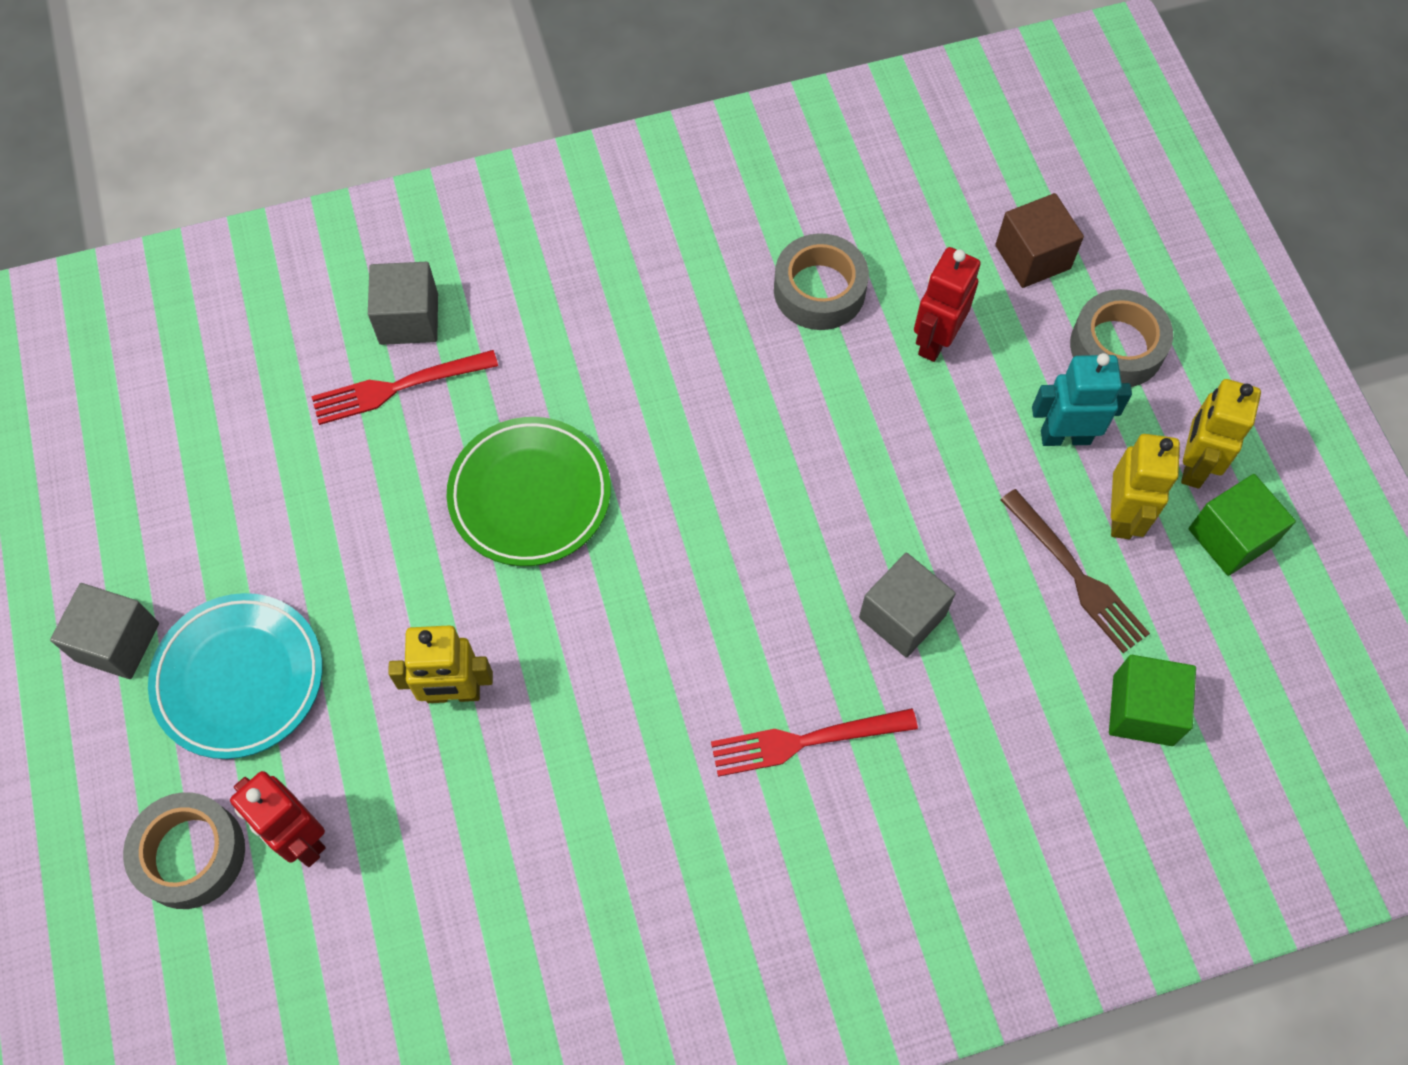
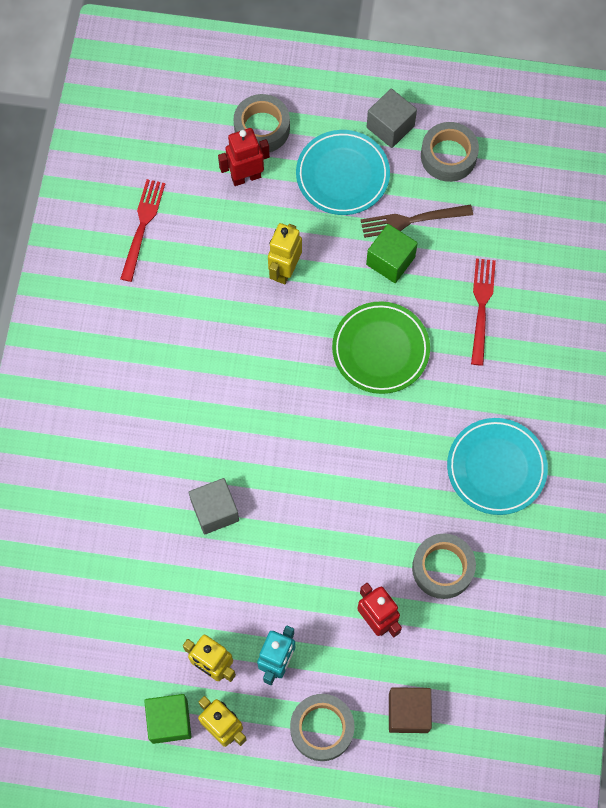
camera: 115 degrees right, 5 degrees up
(145, 532) = (448, 156): none -> grey tape
(409, 319) = (525, 328): grey cube -> none
(642, 279) = (496, 468): none -> turquoise plate
(804, 741) = (173, 427): red fork -> red fork (142, 225)
(1077, 576) = (190, 619): brown fork -> brown fork (411, 220)
(1143, 710) = (99, 610): green cube -> green cube (390, 261)

